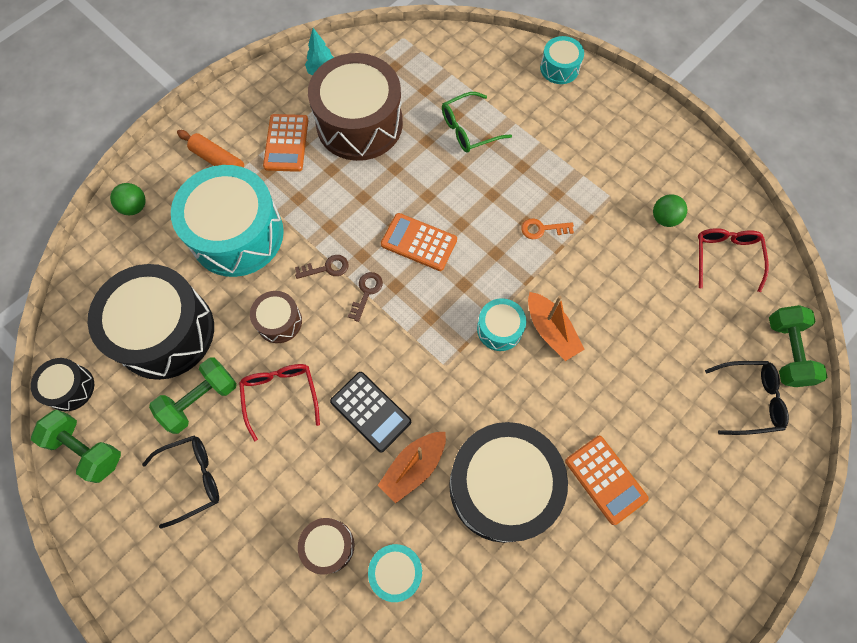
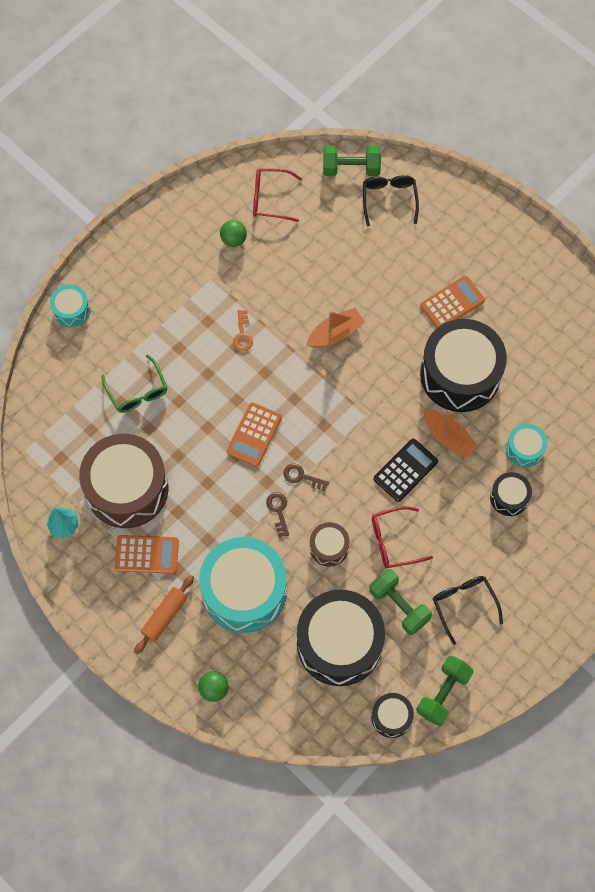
camera: 90 degrees left, 0 degrees up
(328, 546) = (509, 497): brown drum -> black drum
(499, 329) = (334, 372): turquoise drum -> none

